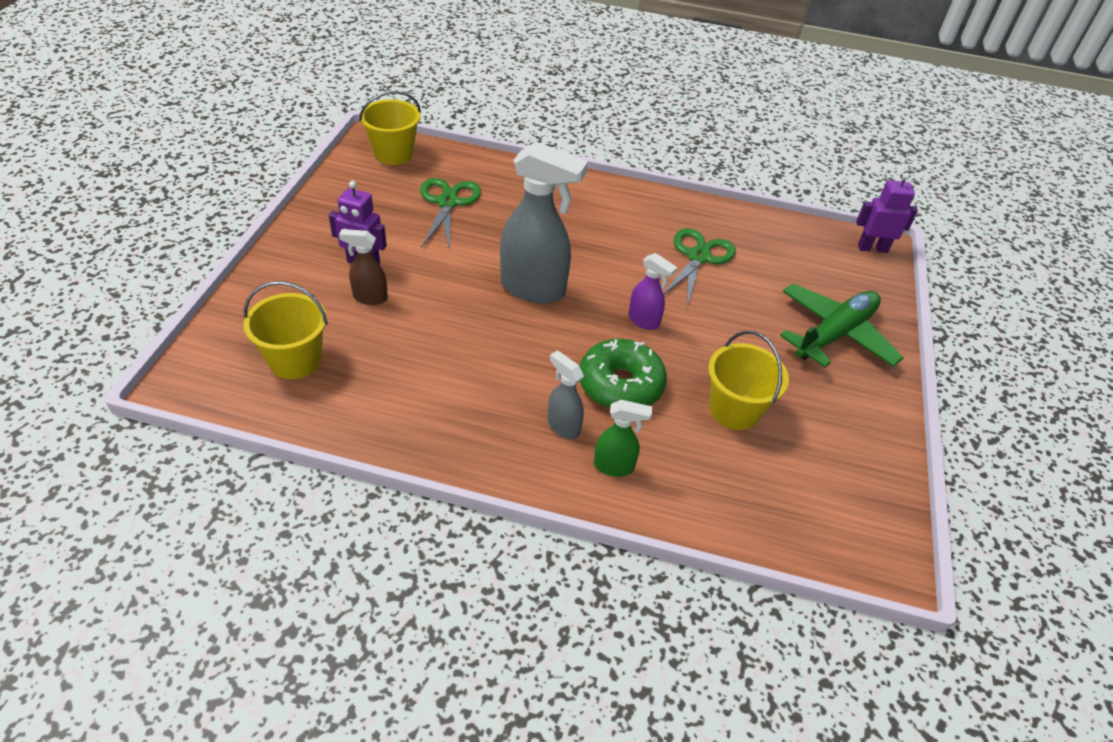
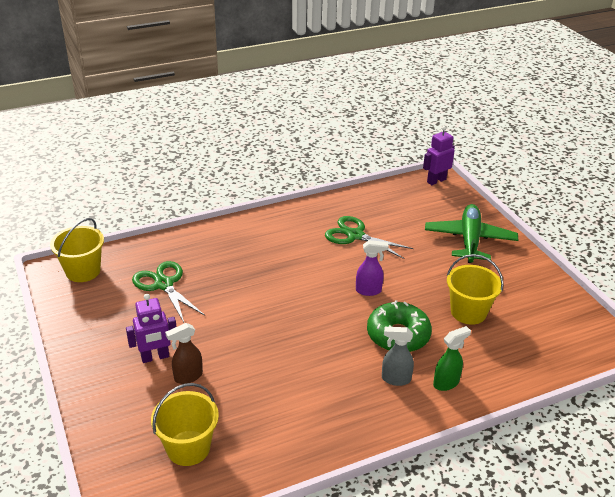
camera: 35 degrees left, 10 degrees down
(534, 289) = (285, 309): grey spray bottle -> none
(698, 257) = (355, 235): green scissors -> green scissors turned 45 degrees counterclockwise

